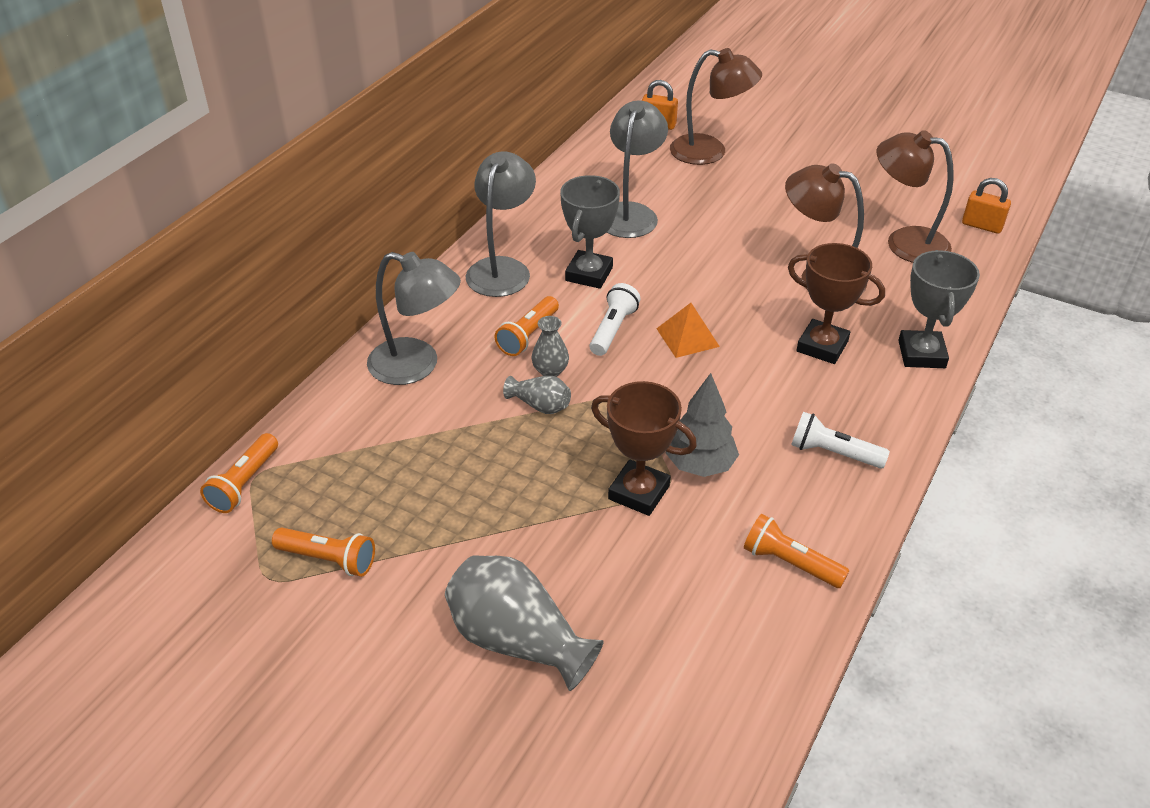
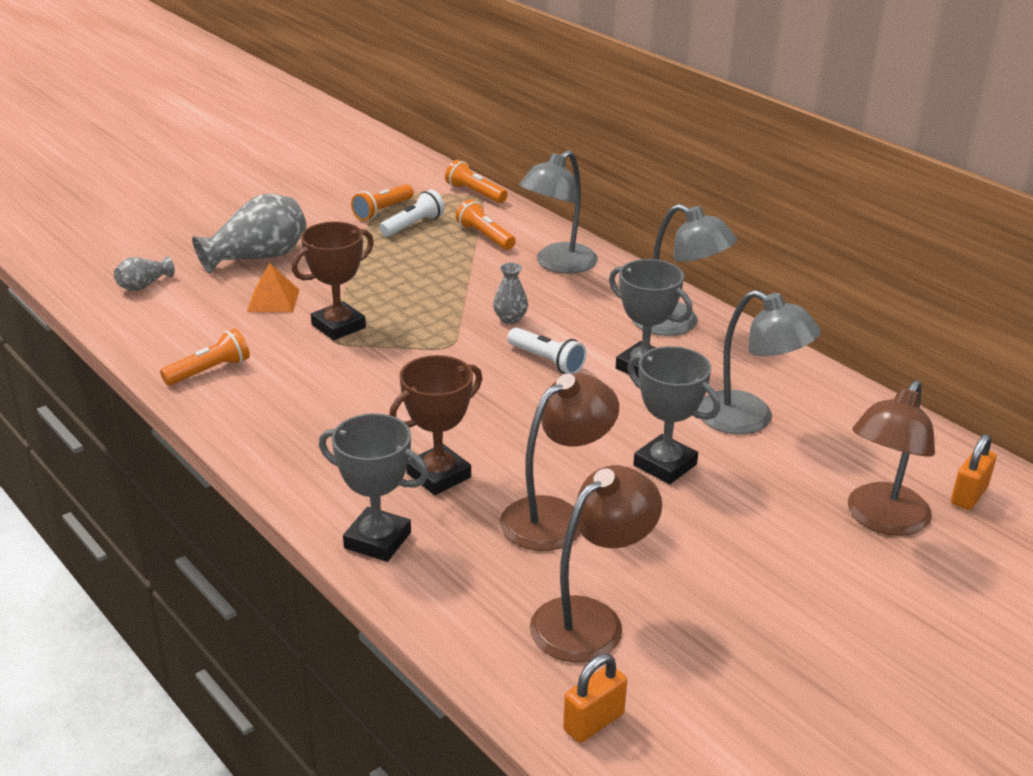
camera: 110 degrees right, 10 degrees down
(528, 335) = (566, 318): orange flashlight -> orange flashlight (485, 236)
(540, 405) = (470, 306): grey vase -> grey vase (144, 285)
(687, 337) = (508, 398): orange pyramid -> orange pyramid (273, 300)
(700, 465) = (342, 360): grey tree -> none
(718, 241) = (665, 465): none -> grey trophy
(833, 453) = (295, 430): white flashlight -> white flashlight (413, 225)

